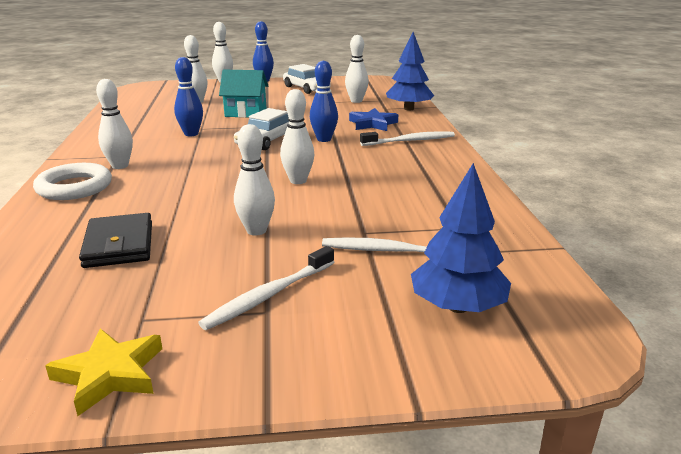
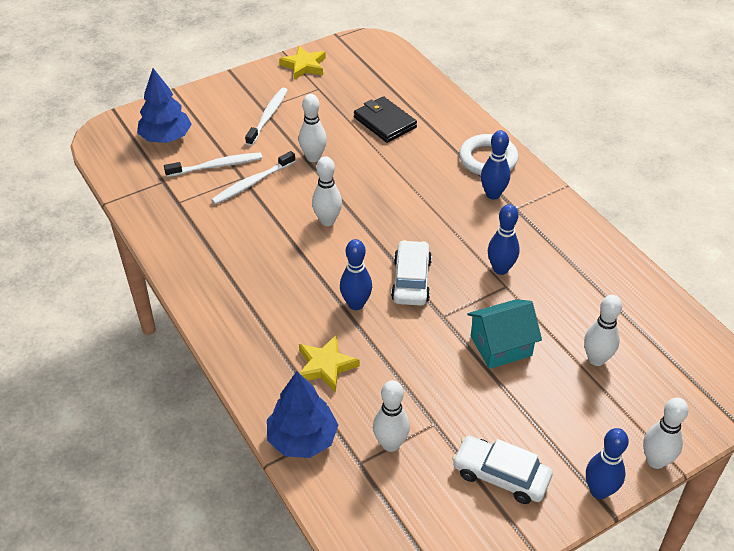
camera: 155 degrees right, 20 degrees up
(120, 166) = (493, 194): white bowling pin -> blue bowling pin
(372, 124) = (325, 366): blue star -> yellow star
(409, 141) = (263, 332): white toothbrush -> white toothbrush (252, 183)

